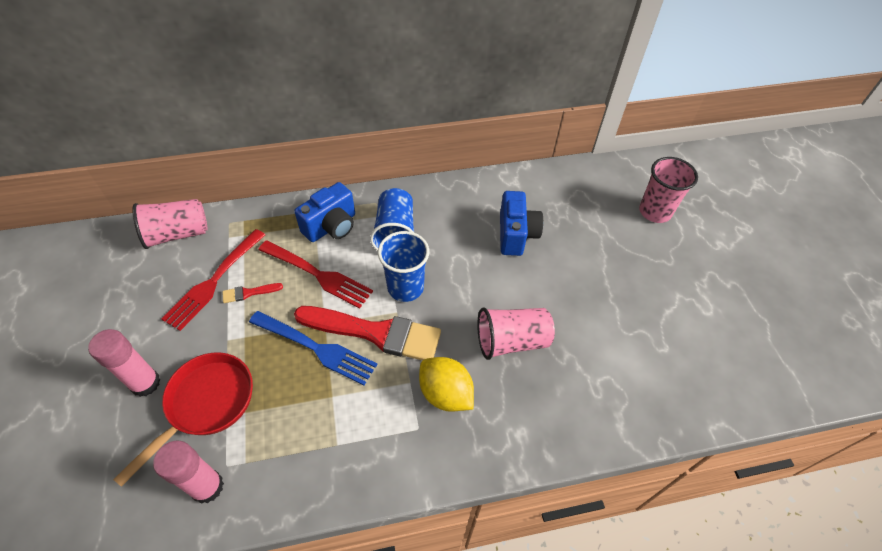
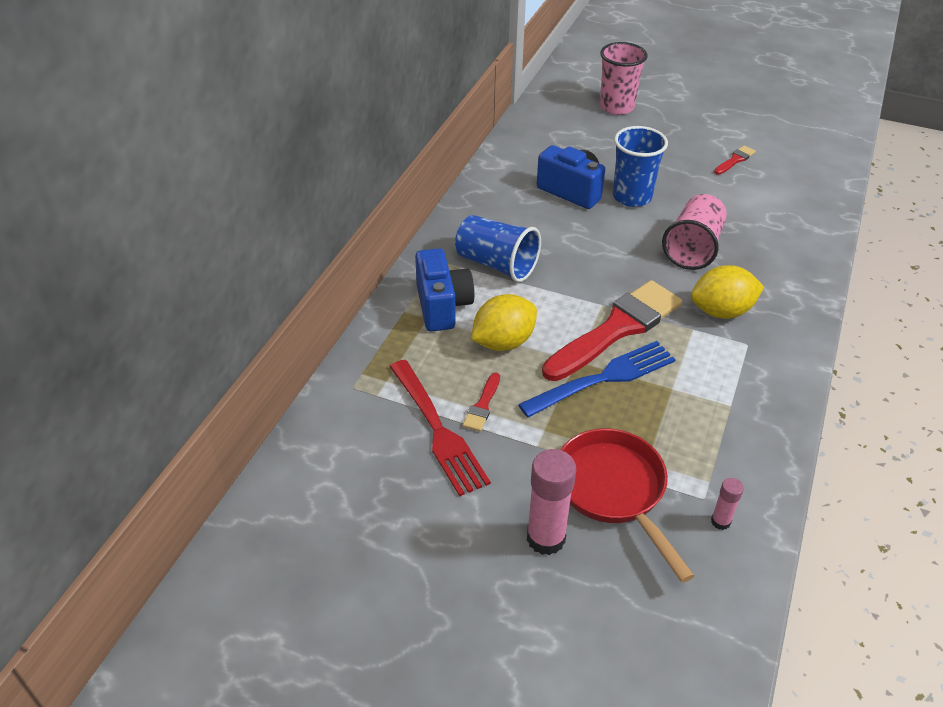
camera: 55 degrees left, 10 degrees down
(177, 234) = (326, 440): pink cup -> none
(207, 487) = (720, 521): pink glue stick -> pink glue stick, size x0.51
(317, 274) = (503, 342): red fork -> yellow lemon
(405, 287) = (576, 286): blue cup -> blue cup (632, 197)
(664, 321) = (735, 160): none -> red brush

